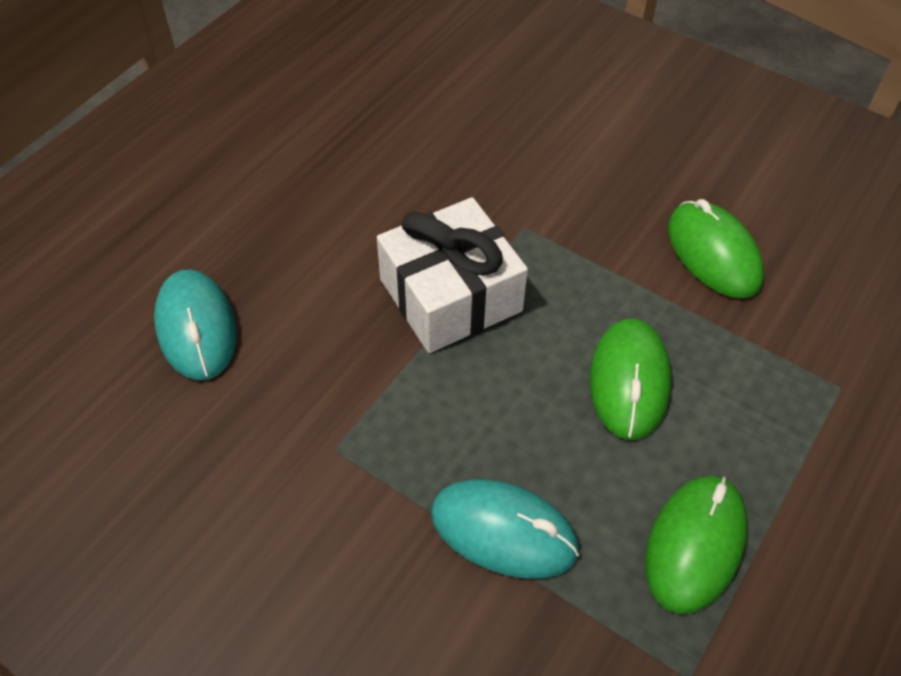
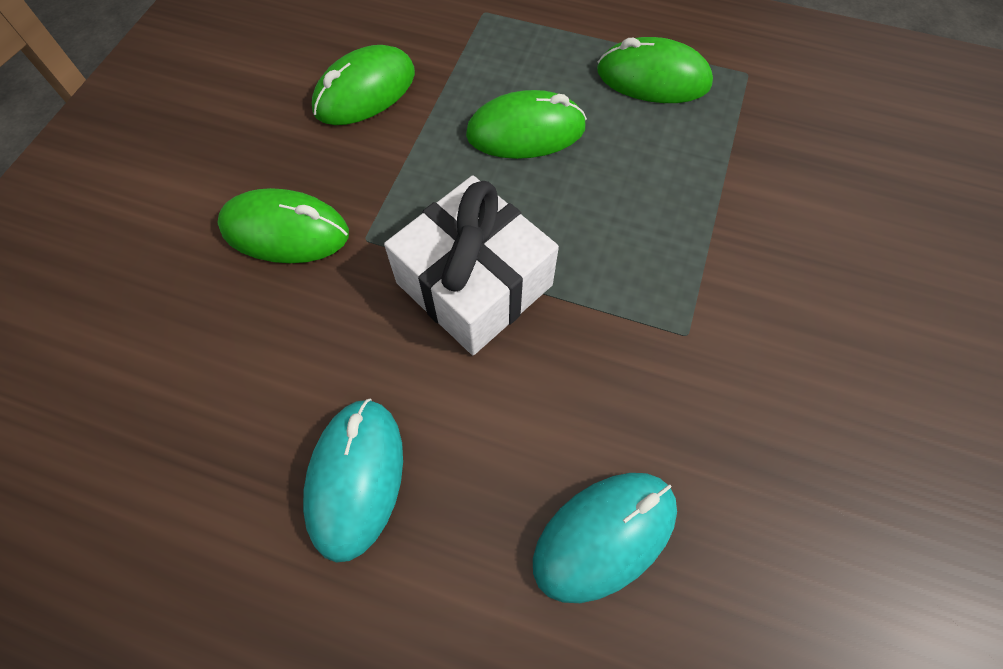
camera: 105 degrees left, 10 degrees up
(503, 531) = (700, 190): turquoise mouse -> turquoise mouse (356, 478)
(548, 177) = (285, 231): none -> green mouse

